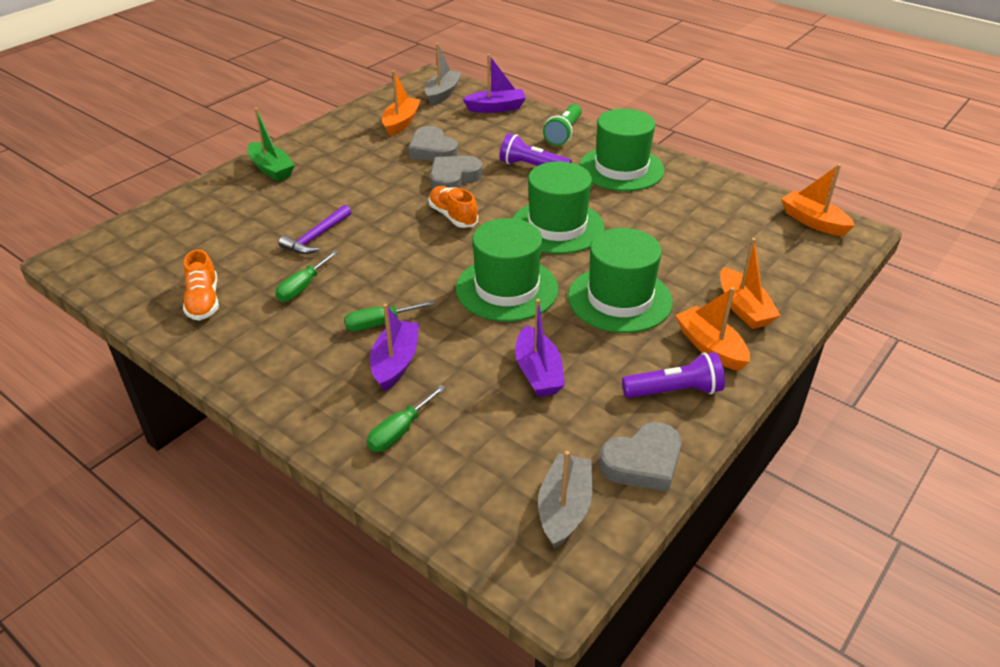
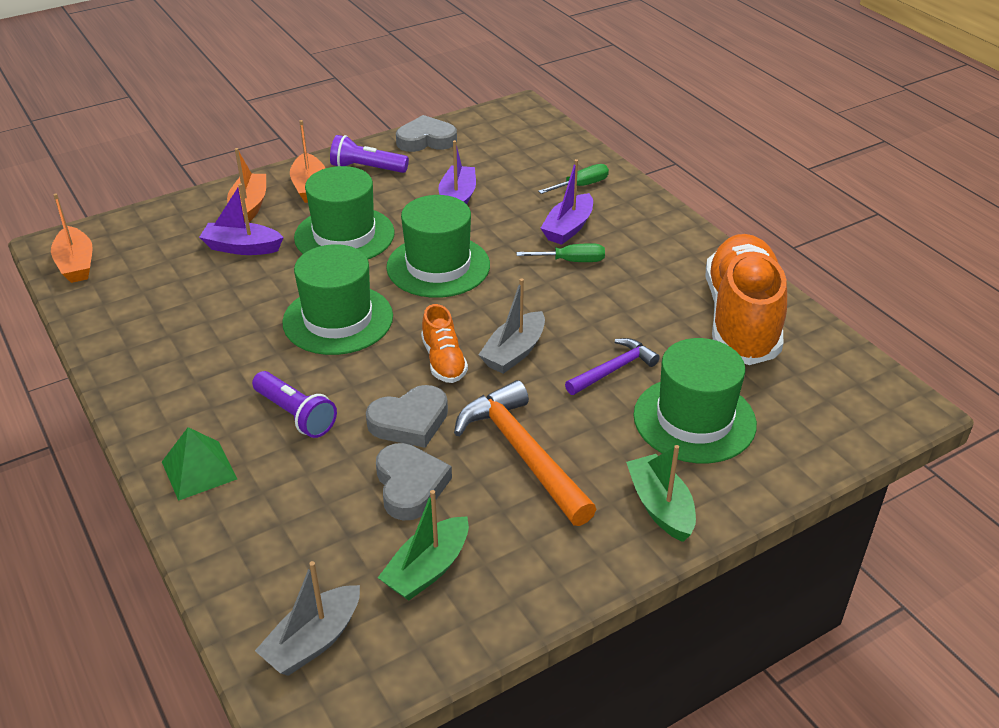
camera: 160 degrees left, 0 degrees up
(203, 301) = (741, 319): orange shoe -> orange shoe, size x2.16
(302, 287) = (638, 311): green screwdriver -> none
(368, 177) = (523, 453): none -> orange hammer
(401, 123) = (427, 569): orange boat -> green boat
(496, 108) = (250, 566): purple boat -> purple boat (242, 247)
(563, 133) = (199, 470): green flashlight -> green pyramid
(564, 508) = (493, 131): grey boat -> grey boat (514, 352)
(621, 169) = (188, 382): green hat -> green hat (694, 419)

